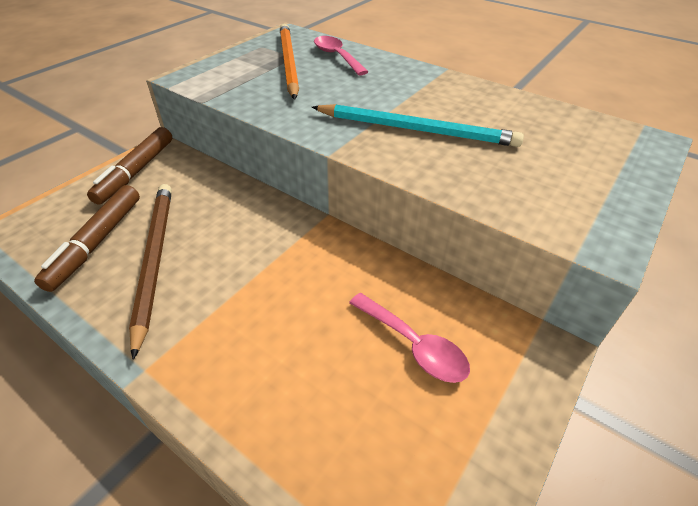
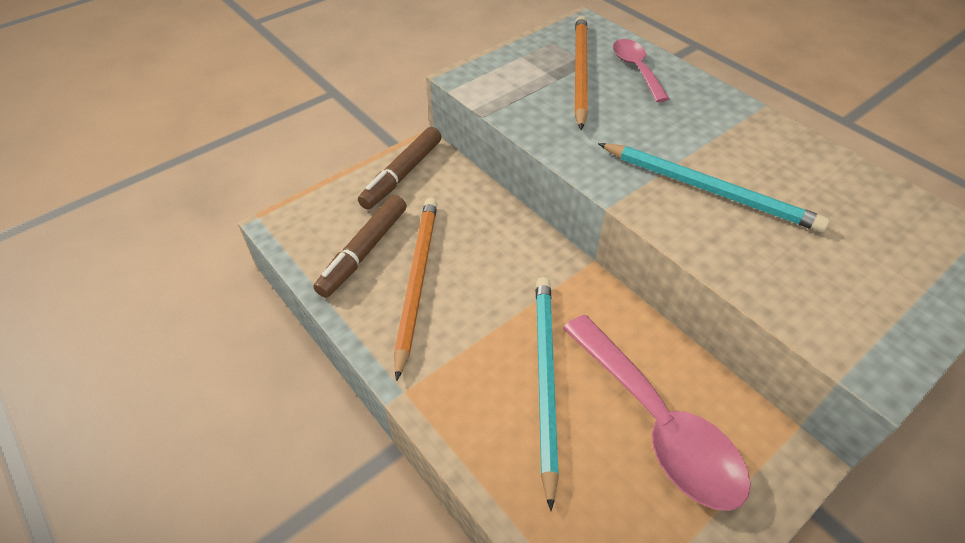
camera: 15 degrees right, 5 degrees up
(154, 259) = (417, 281): brown pencil -> orange pencil
(296, 326) = (545, 379): none -> turquoise pencil
(413, 345) = (657, 424): pink spoon -> pink spoon, size x1.74

